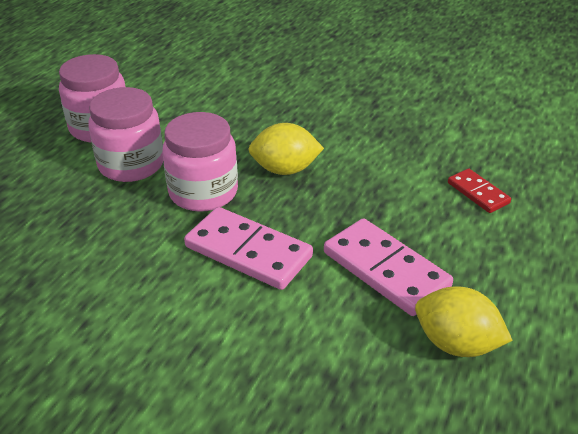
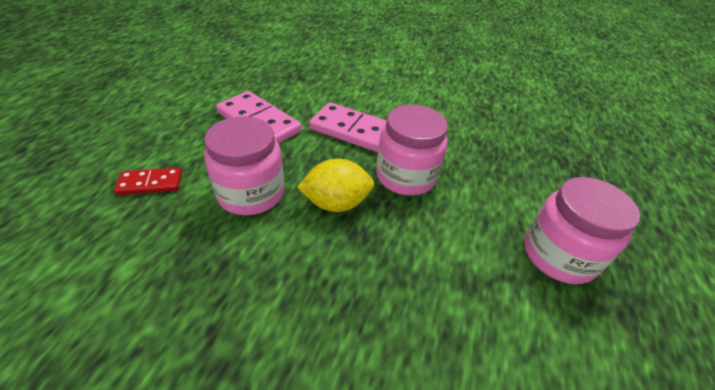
camera: 170 degrees right, 5 degrees up
(131, 164) = (486, 203): pink jar -> pink jar (251, 193)
(456, 343) = (229, 89): yellow lemon -> none
(478, 193) = (150, 183): red domino -> red domino turned 60 degrees counterclockwise

